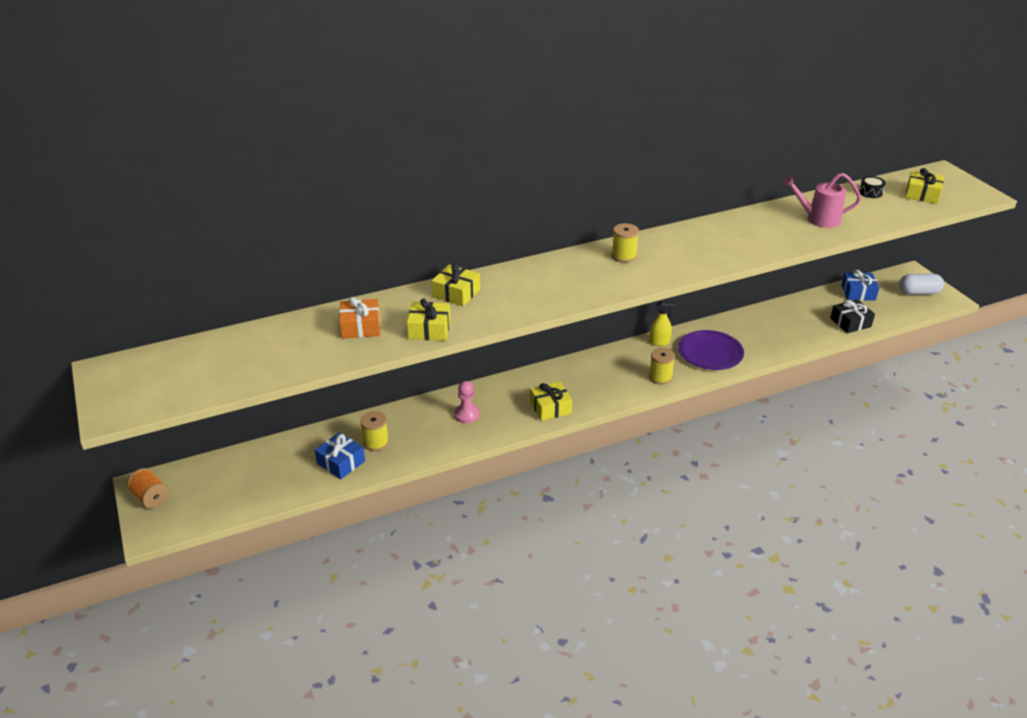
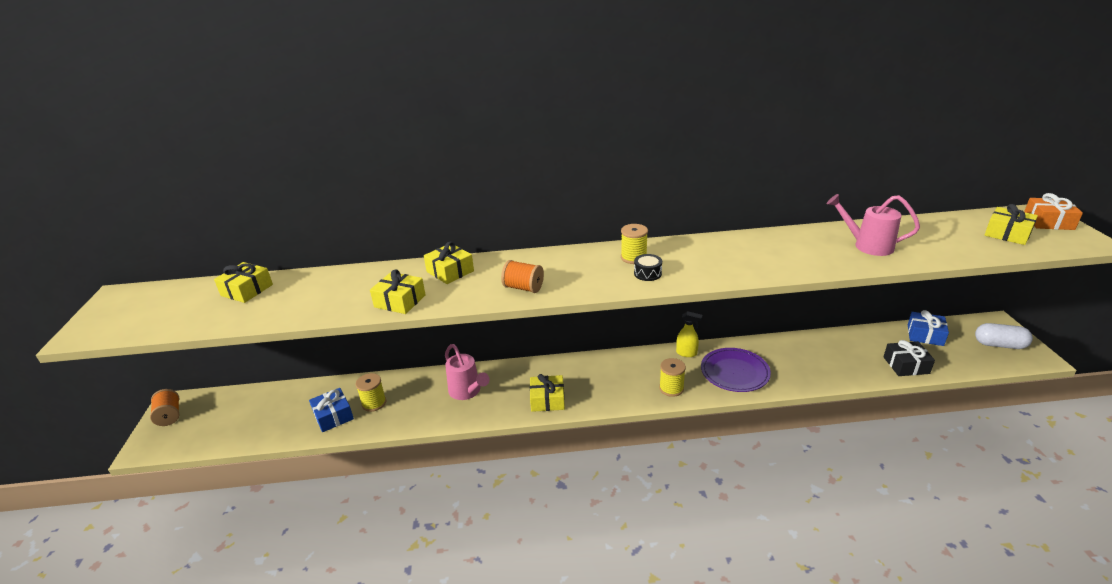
camera: 20 degrees right, 5 degrees down
(254, 342) = (247, 290): none -> yellow gift
(361, 327) = (343, 290): orange gift -> orange gift (1048, 222)
(466, 414) = (467, 392): pink pawn -> pink watering can
(540, 299) = (523, 288): none -> orange spool
(870, 192) = (942, 226): black drum -> black drum (647, 273)

